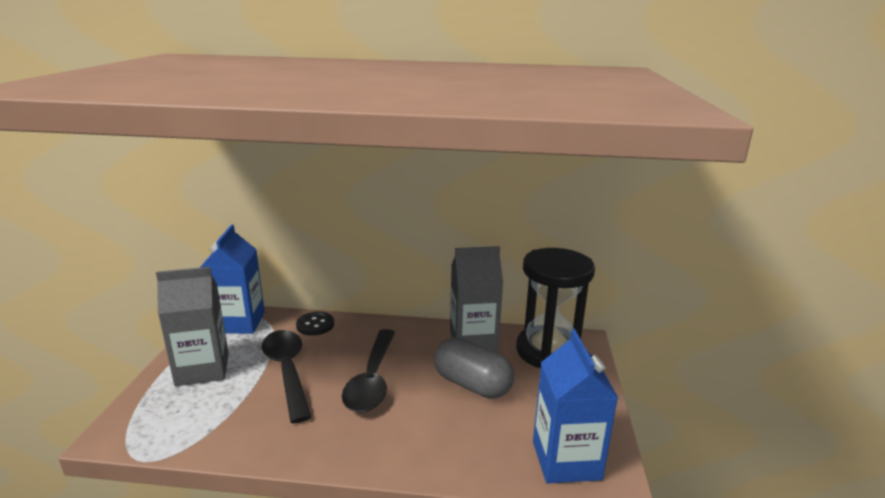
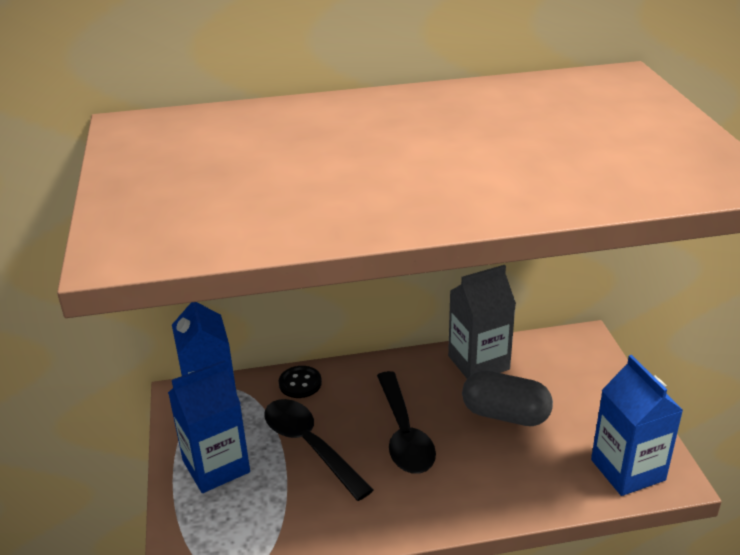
camera: 15 degrees left, 10 degrees up
(202, 369) = (216, 466): grey carton -> blue carton
(548, 351) = (559, 358): black hourglass -> none

